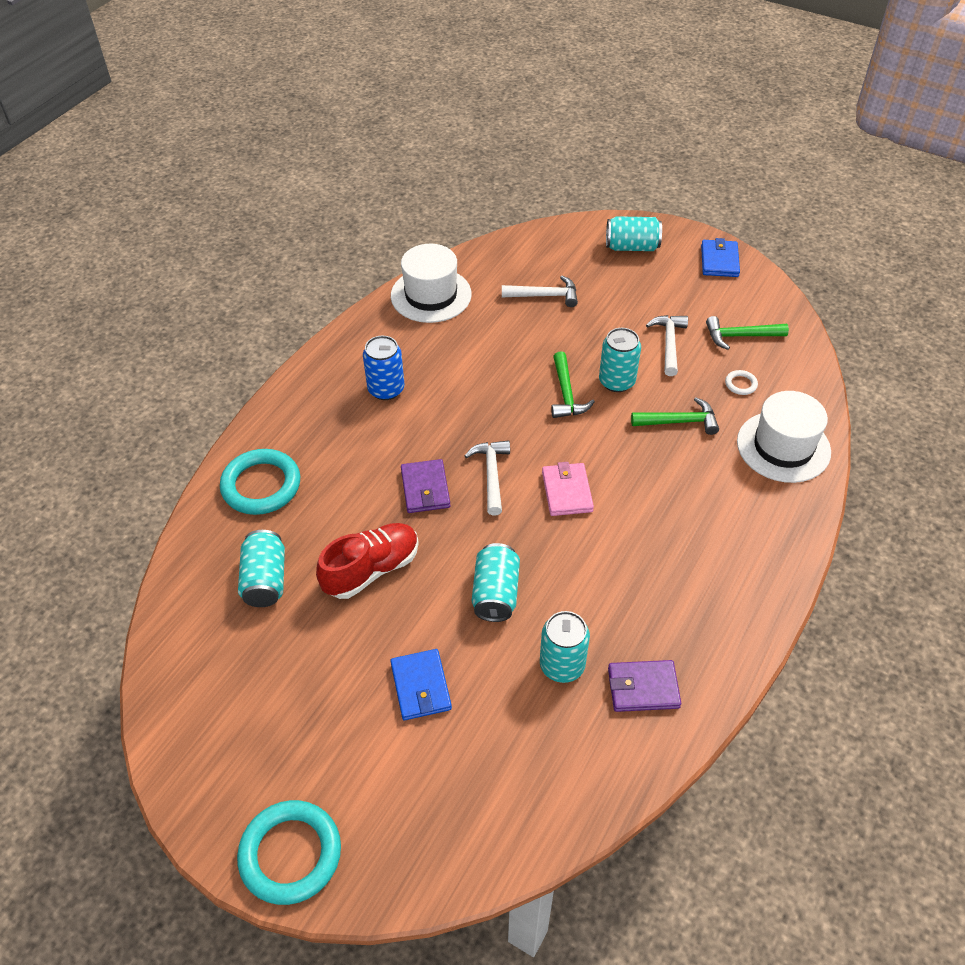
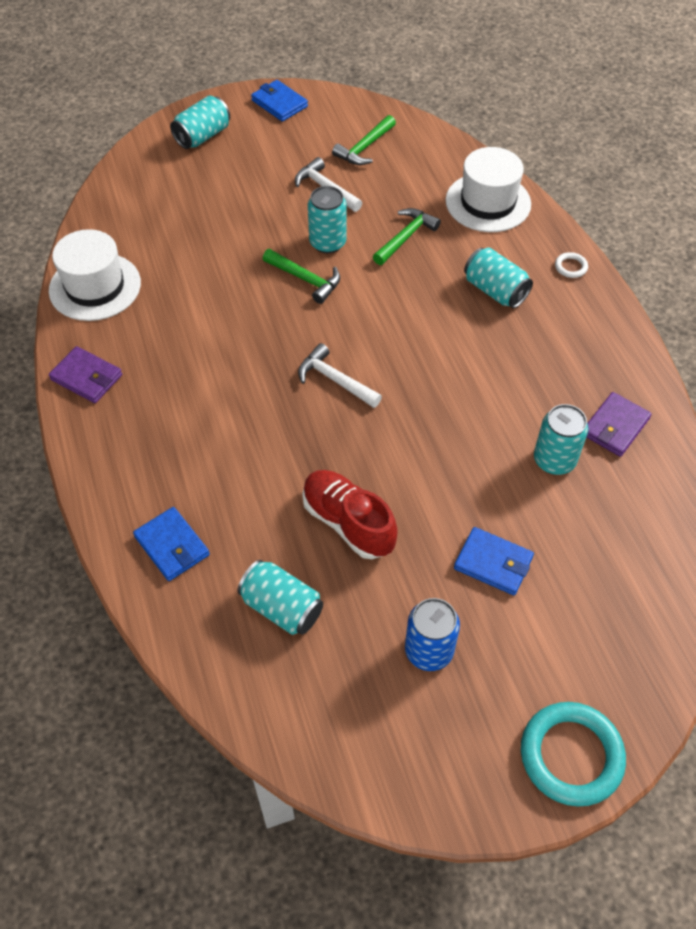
camera: 50 degrees left, 5 degrees up
(261, 485) = (172, 546): turquoise ring -> blue wallet
(371, 569) = (348, 522): red shoe -> red shoe turned 45 degrees counterclockwise
(386, 389) = (165, 387): blue can -> blue can (429, 650)
(425, 488) = (303, 431): purple wallet -> purple wallet (87, 377)
(495, 593) = (452, 456): turquoise can -> turquoise can (495, 290)
(545, 296) = (188, 220): white hammer -> none
(567, 492) = (401, 346): pink wallet -> none
(740, 384) = (409, 181): white ring -> white ring (570, 267)

